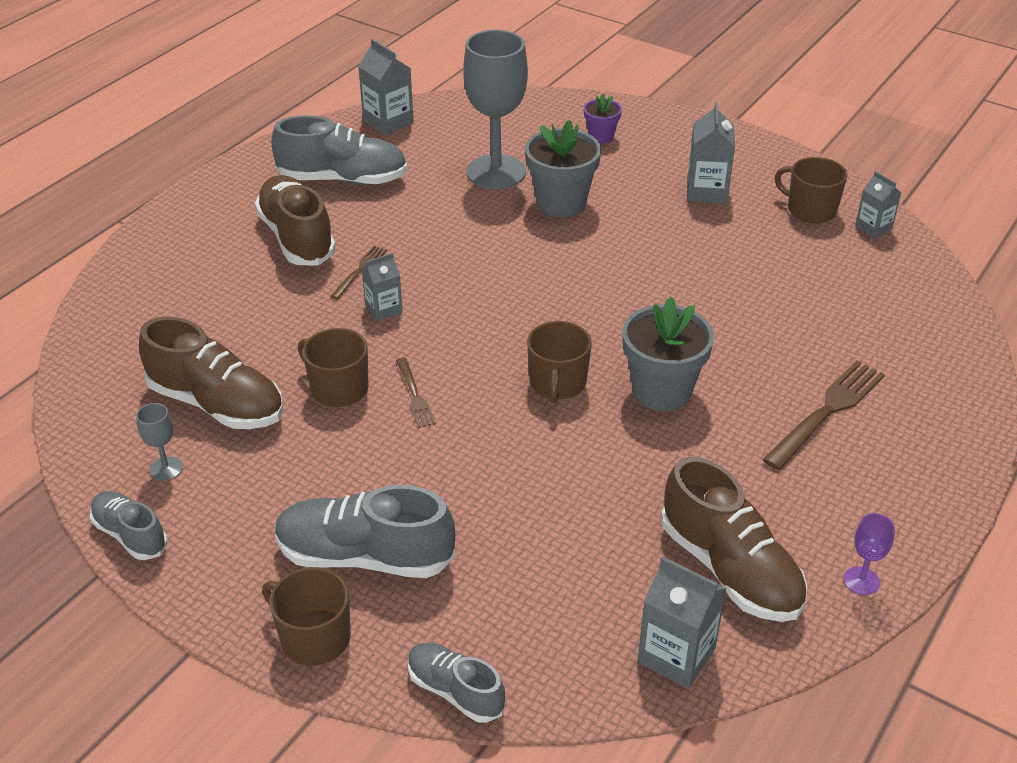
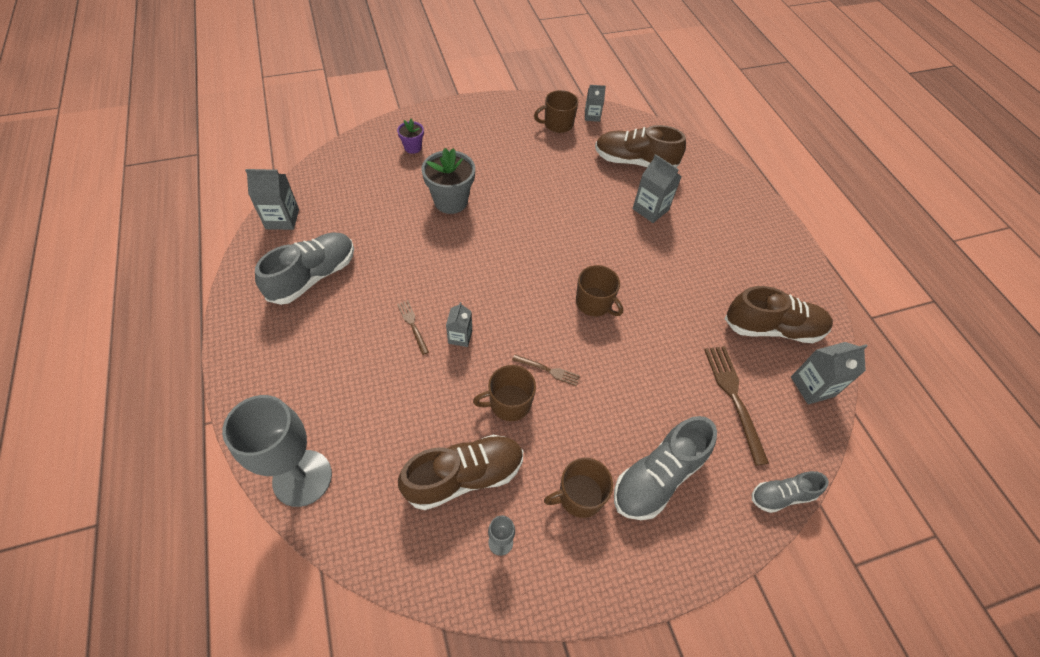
camera: 55 degrees left, 15 degrees up
(130, 535) = (545, 599): grey shoe -> none
(297, 238) = (345, 335): brown shoe -> brown shoe (634, 162)
(314, 637) = (702, 542): brown mug -> brown mug (579, 496)
(496, 172) = (392, 207): grey goblet -> grey goblet (302, 478)
(661, 391) = (636, 268): grey flower pot -> none
(706, 191) = (504, 145): grey carton -> grey carton (650, 209)
(827, 411) = (699, 222): brown fork -> brown fork (733, 397)
(861, 581) = (809, 289): purple goblet -> none

